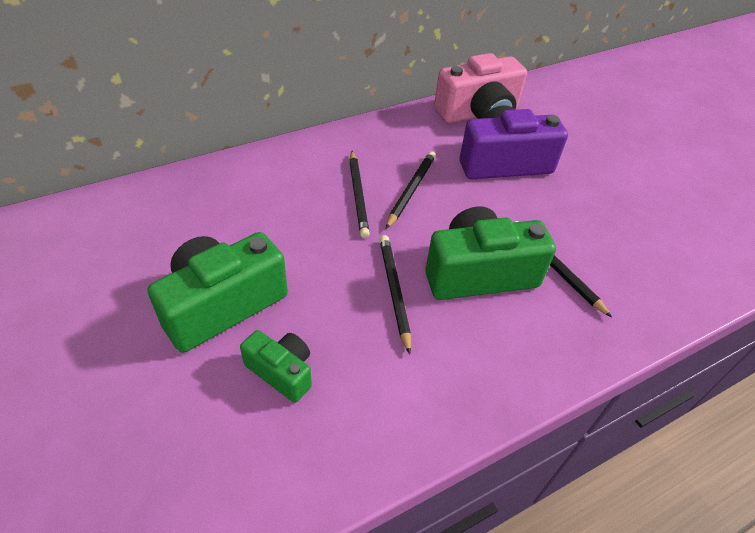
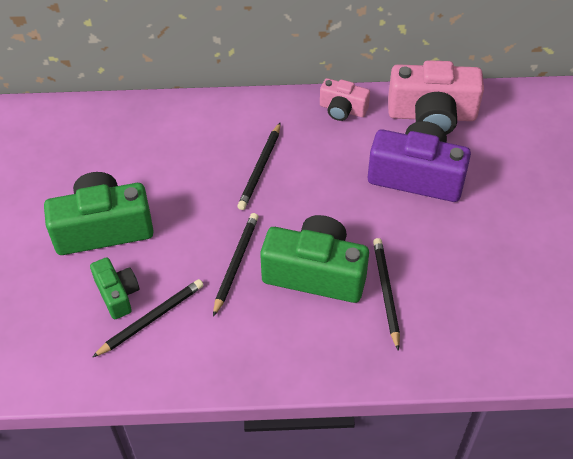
camera: 30 degrees right, 5 degrees up
(400, 127) = (342, 109): none -> pink camera
(411, 190) = (309, 178): black pencil -> black pencil (151, 319)

